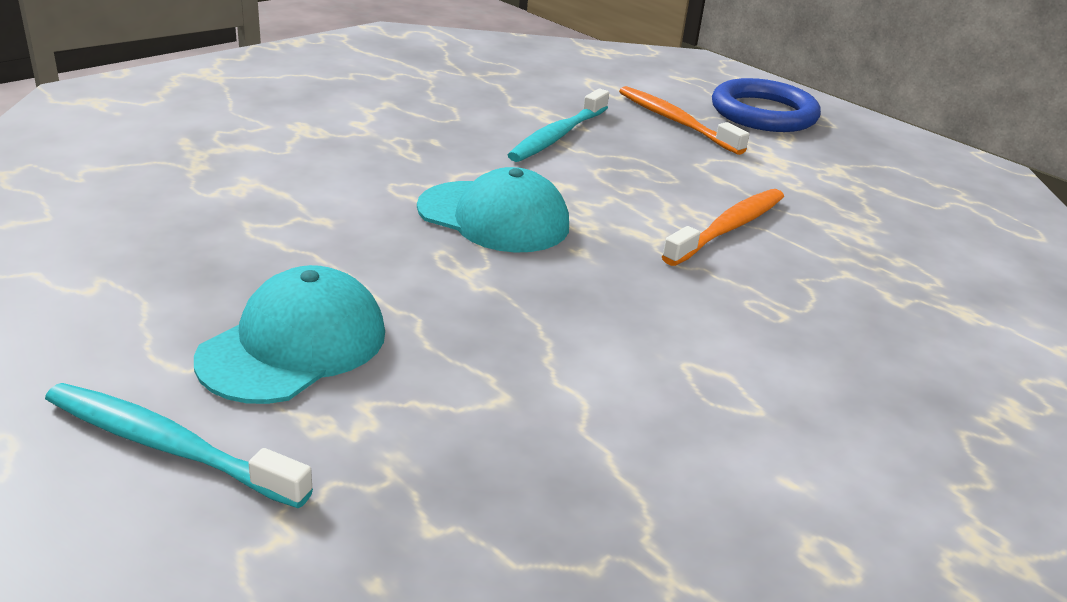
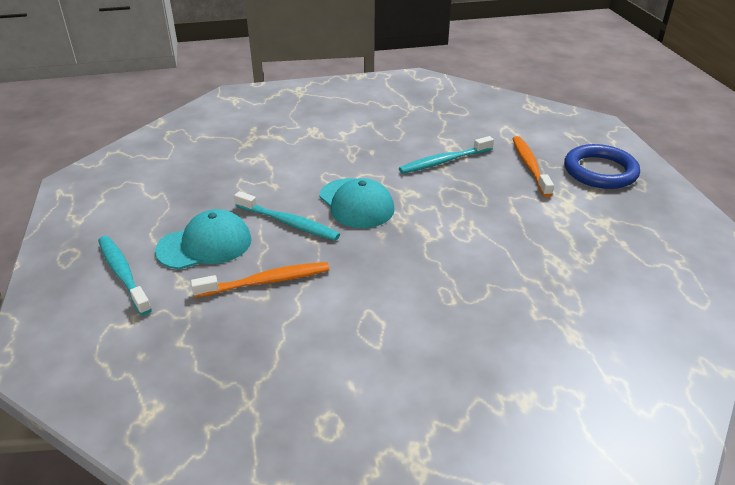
camera: 35 degrees right, 5 degrees up
(414, 271) = (289, 223): none -> turquoise toothbrush
(728, 228) = (481, 242): orange toothbrush -> orange toothbrush (266, 281)

